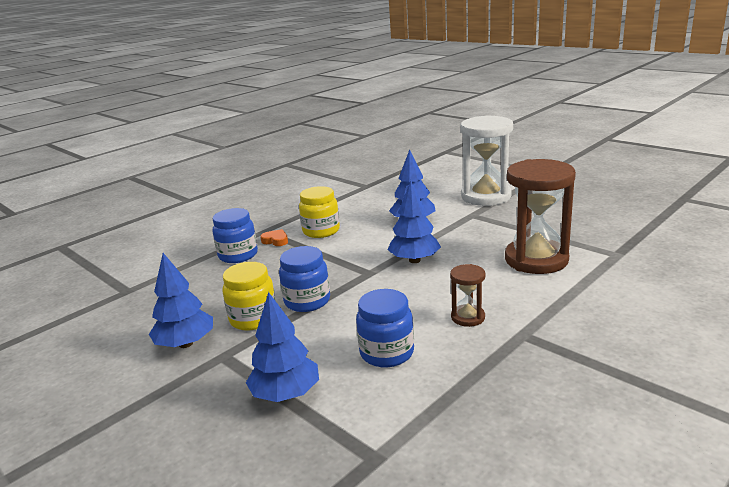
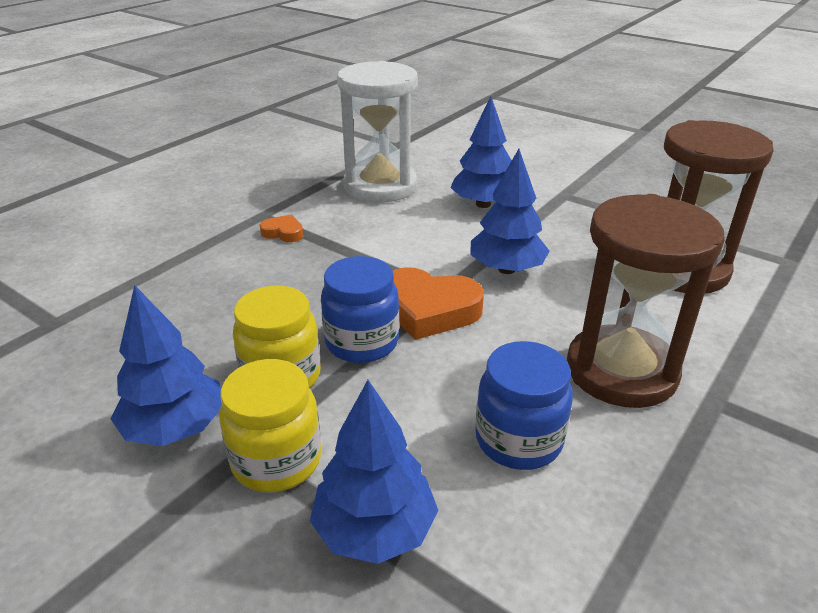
camera: 10 degrees left, 10 degrees up
(238, 255) = (229, 258): blue jar -> none
(321, 231) = (350, 217): yellow jar -> yellow jar (276, 460)
(355, 283) = (429, 310): none -> orange heart
(468, 317) = (621, 371): brown hourglass -> brown hourglass, size x2.13
(486, 196) = (573, 166): white hourglass -> white hourglass (380, 186)

